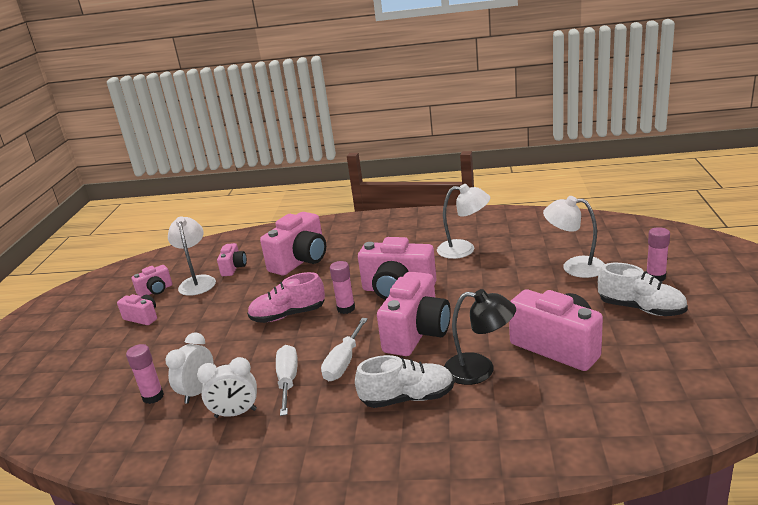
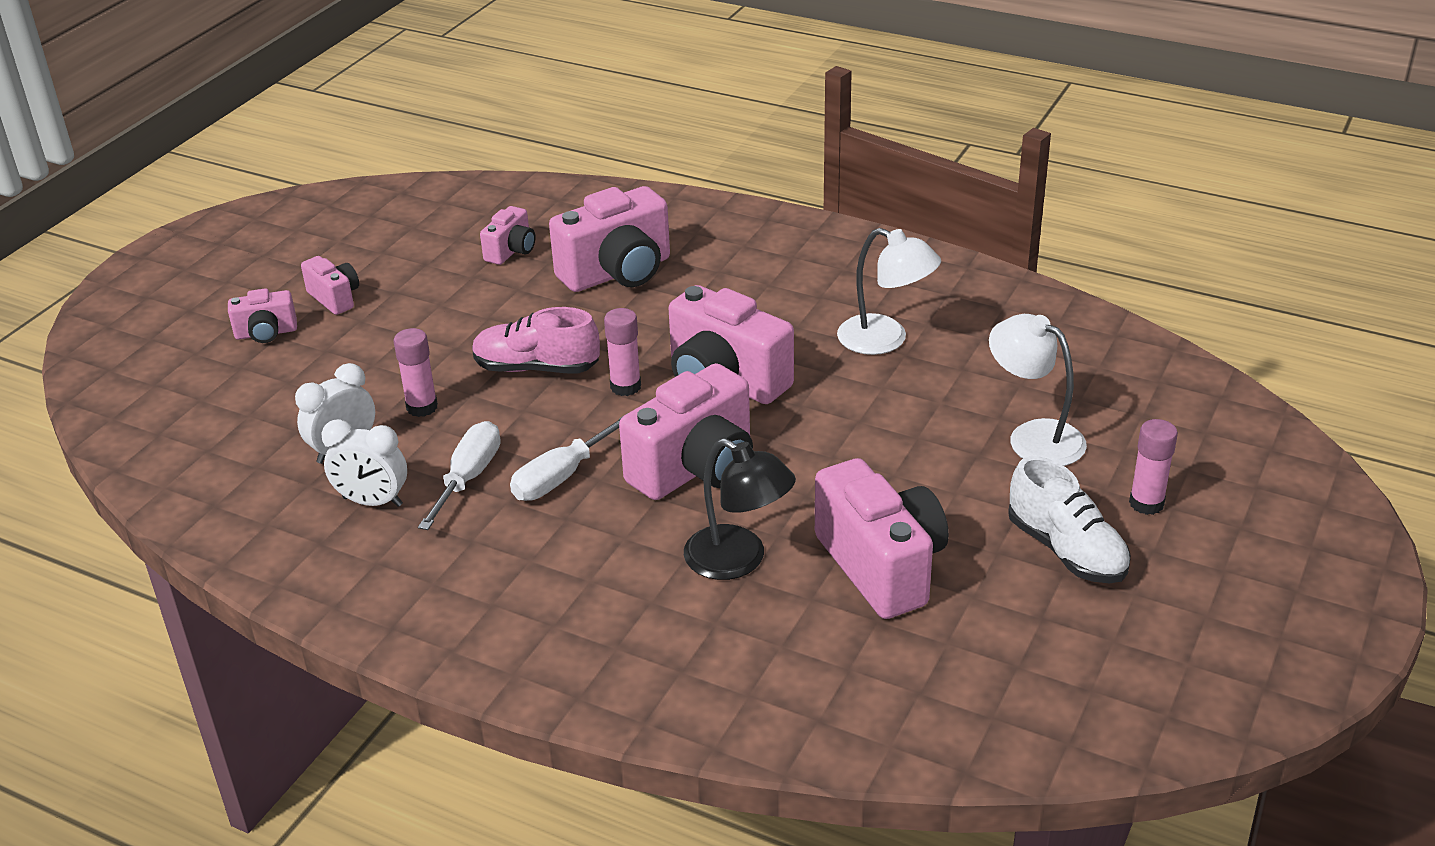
camera: 20 degrees right, 10 degrees up
(153, 397) = (283, 436): pink glue stick -> pink glue stick (422, 407)
(156, 291) = (377, 255): pink camera -> pink camera (266, 333)
(197, 281) = (444, 259): white lamp -> none
(407, 398) = (607, 565): white shoe -> none

